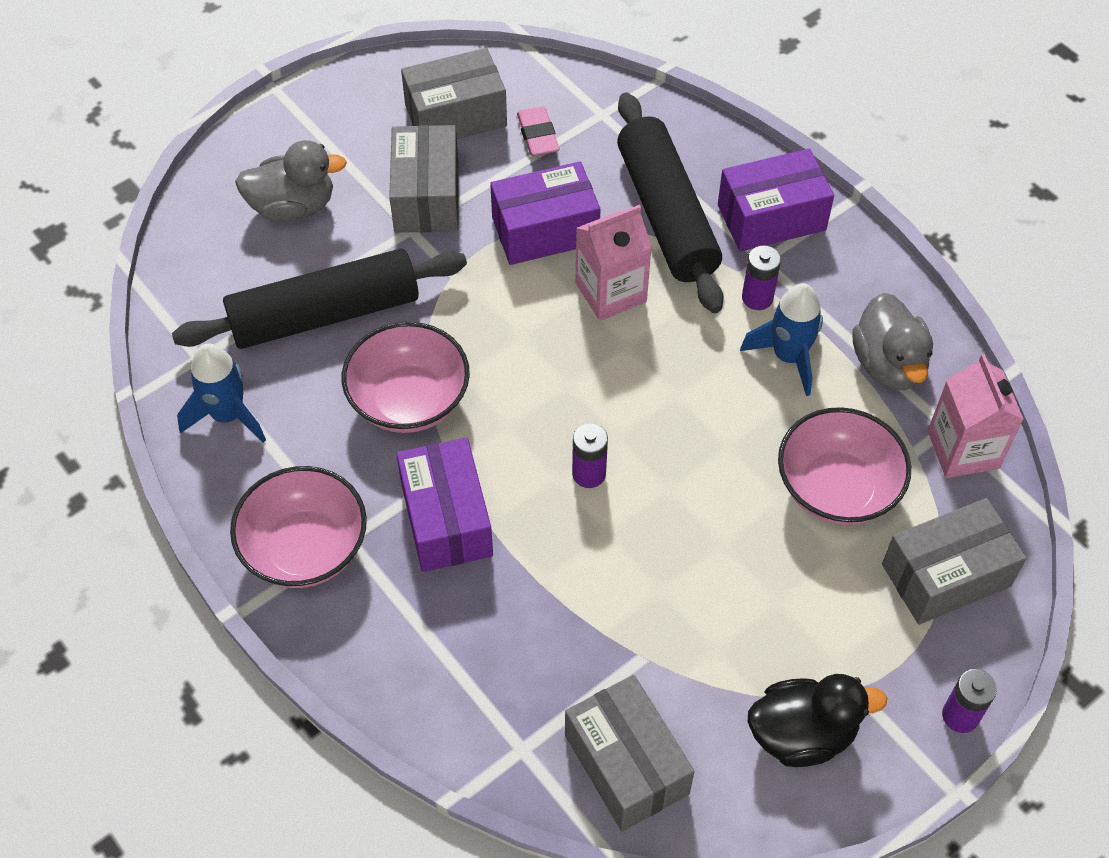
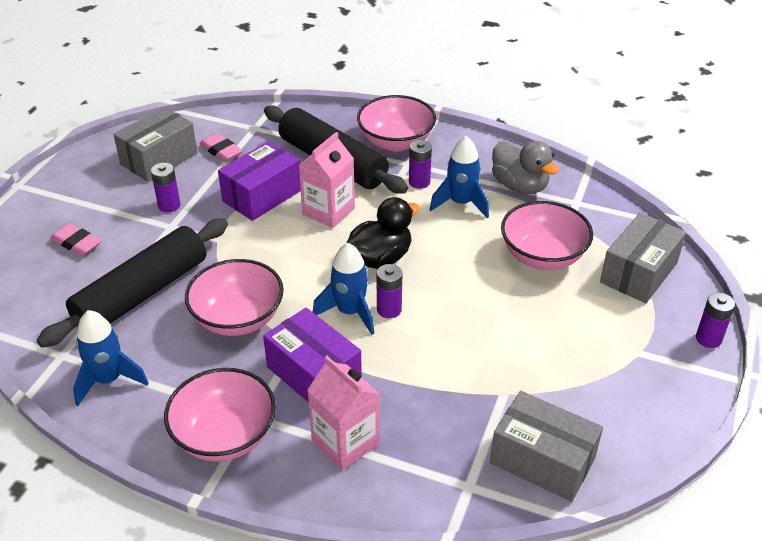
camera: 30 degrees left, 15 degrees down
(293, 206) = (76, 243): grey duck -> pink eraser
(426, 196) = (169, 205): grey box -> purple battery
(540, 454) = (350, 312): none -> blue rocket
(771, 217) = (396, 142): purple box -> pink bowl
(802, 734) = (632, 391): black duck -> black duck (380, 258)
(963, 449) = (594, 209): pink carton -> pink carton (345, 442)

